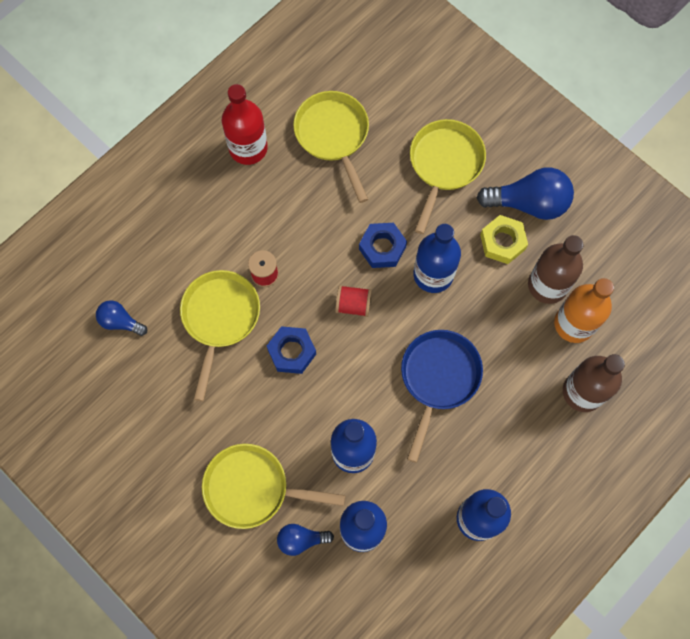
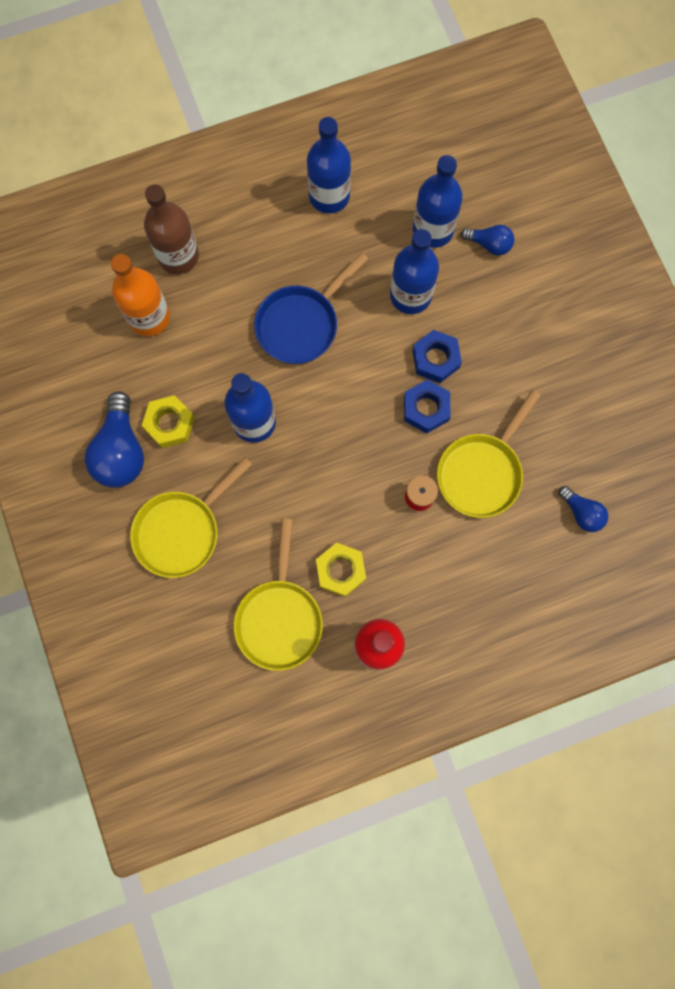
camera: 155 degrees left, 5 degrees up
(252, 488) = (514, 304): yellow pan -> none
(302, 190) = (340, 570): none -> yellow nut
(353, 305) = (346, 427): red spool -> none
(382, 248) = (290, 471): blue nut -> blue nut (435, 359)
(528, 203) = (121, 451): blue light bulb -> blue light bulb turned 120 degrees counterclockwise
(547, 285) = (152, 363): brown bottle -> none

